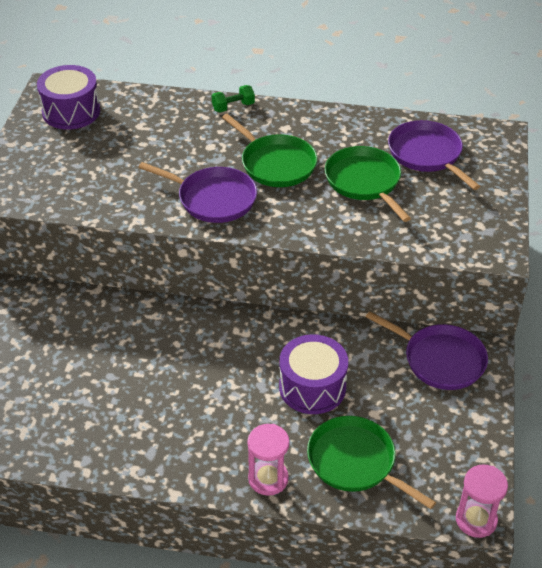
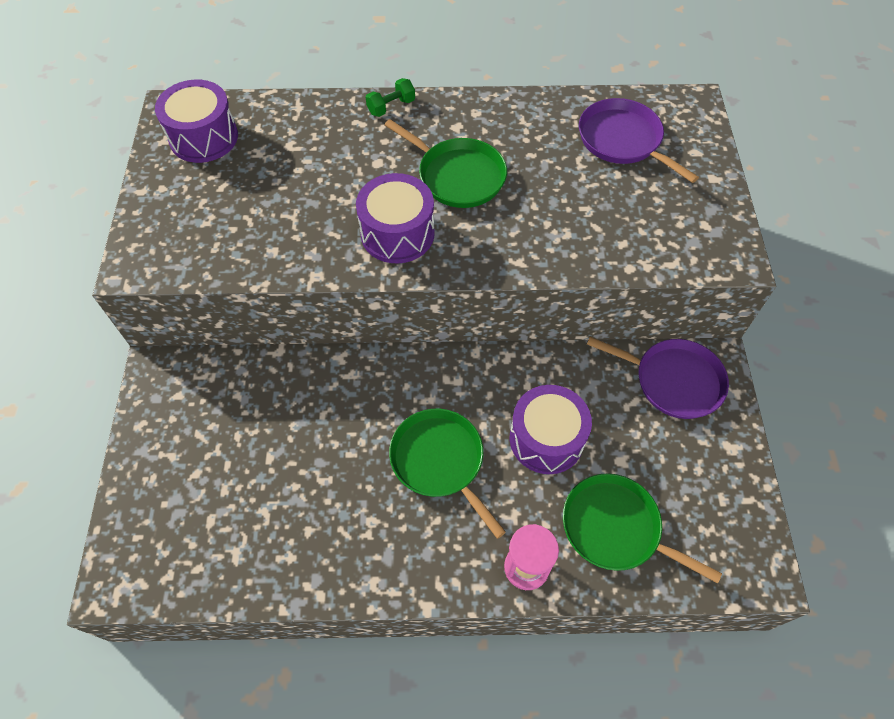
camera: 10 degrees left, 15 degrees up
(213, 199) = (397, 233): purple pan -> purple drum
(364, 182) = (563, 186): green pan -> green pan (440, 461)
(476, 520) = (761, 579): pink hourglass -> none

